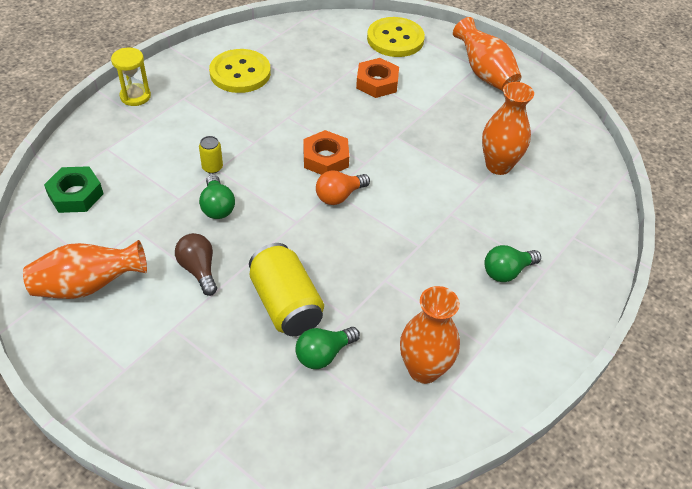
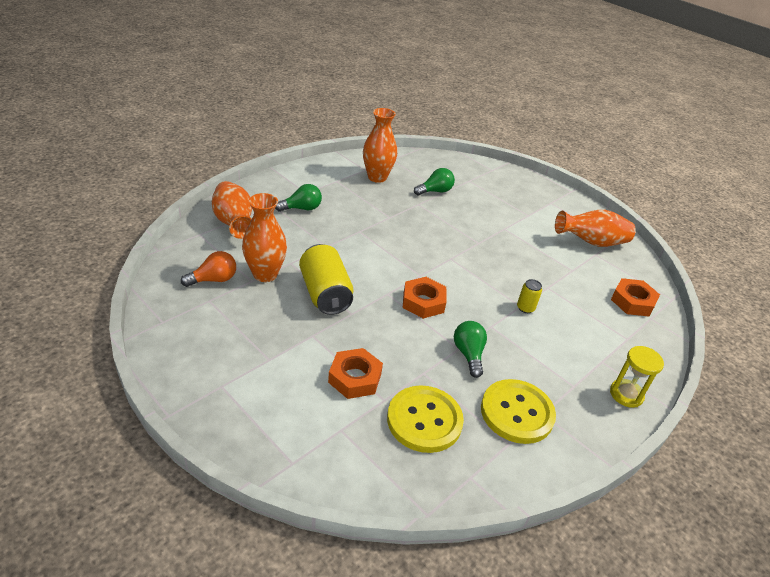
camera: 175 degrees left, 10 degrees down
(75, 194) = (632, 302): green nut -> orange nut
(199, 270) = (519, 240): brown light bulb -> none
(217, 207) = (514, 277): green light bulb -> green light bulb (468, 354)
(286, 304) = (458, 215): yellow can -> yellow can (325, 293)
(339, 196) = (415, 270): orange light bulb -> orange light bulb (214, 280)
(395, 39) = (311, 446): yellow button -> yellow button (424, 420)
(484, 73) = (218, 375): orange vase -> orange vase (234, 223)

